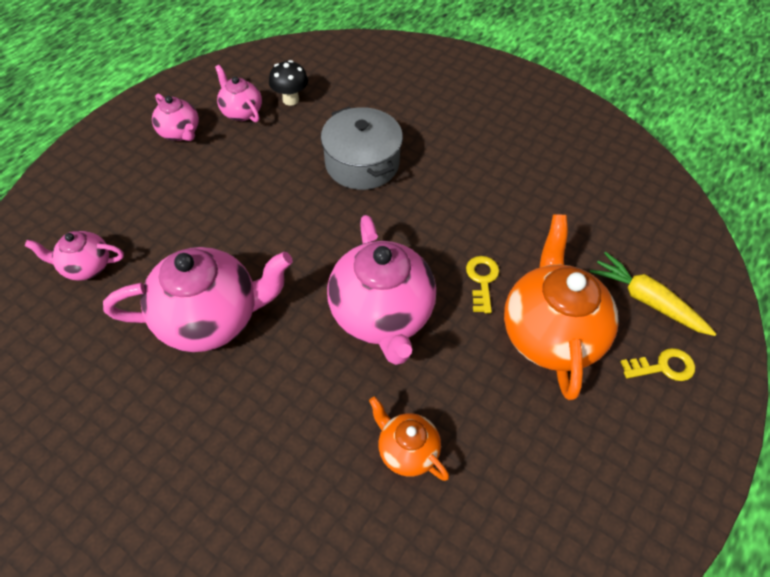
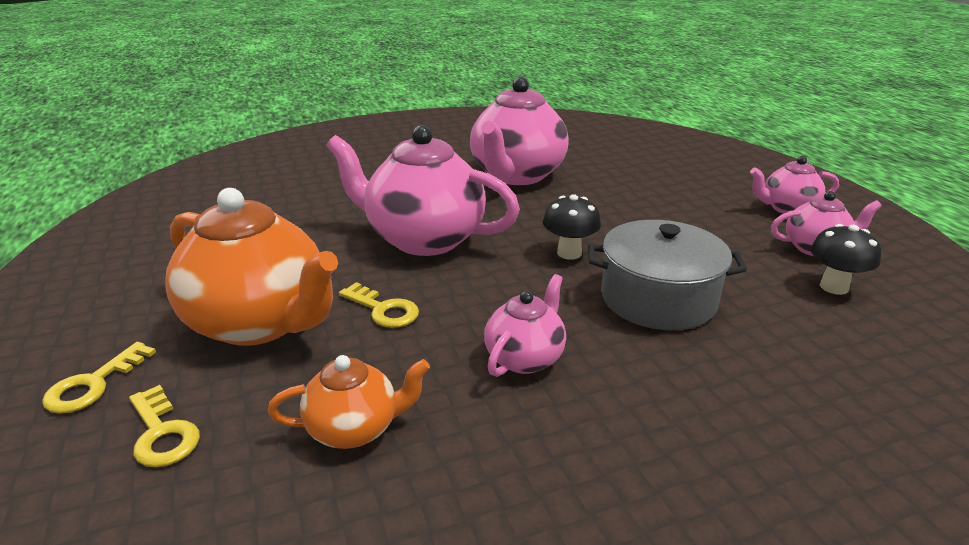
camera: 125 degrees right, 25 degrees down
(86, 267) = (621, 149): pink teapot -> pink teapot (525, 358)
(337, 222) = (569, 253): none -> black mushroom
(407, 451) = (296, 210): orange teapot -> orange teapot (355, 429)
(647, 300) = (162, 433): yellow carrot -> yellow key

